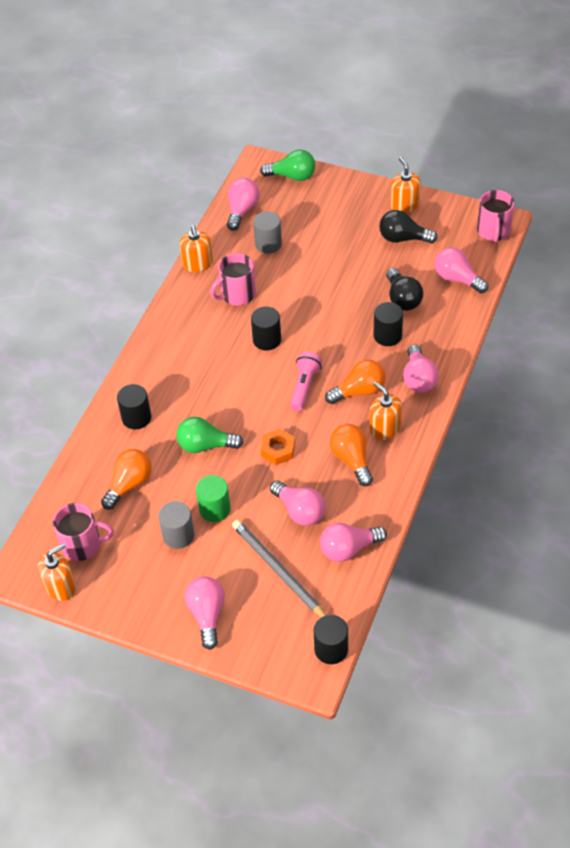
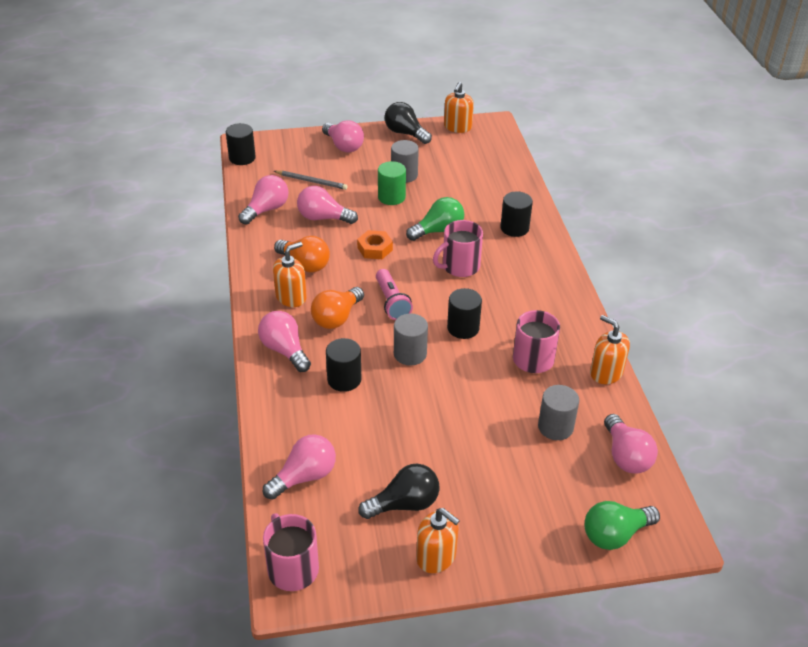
camera: 145 degrees right, 10 degrees down
(83, 545) = (467, 149): pink mug -> pink mug (459, 266)
(129, 484) = (472, 188): orange light bulb -> none
(278, 571) = (311, 181): grey pencil -> grey pencil, size x0.64
(324, 335) = (410, 354): none -> grey cylinder
(384, 428) = (291, 297): orange soap dispenser -> orange soap dispenser turned 60 degrees counterclockwise
(402, 299) = (354, 426): black light bulb -> black light bulb (405, 133)
(457, 279) = (304, 477): pink light bulb -> pink light bulb turned 45 degrees counterclockwise

